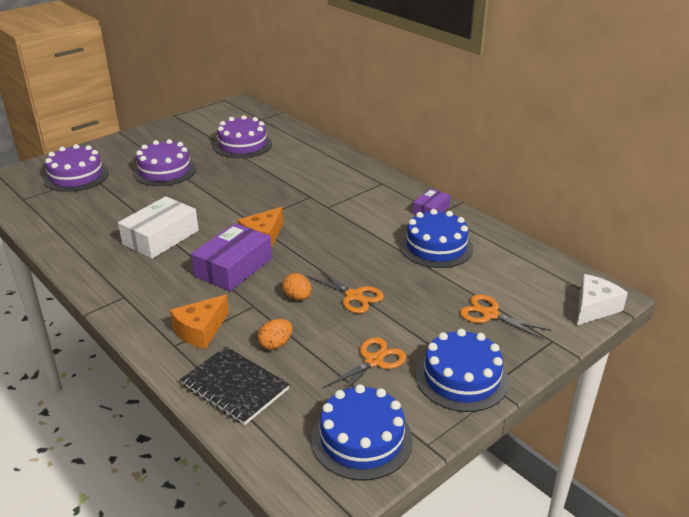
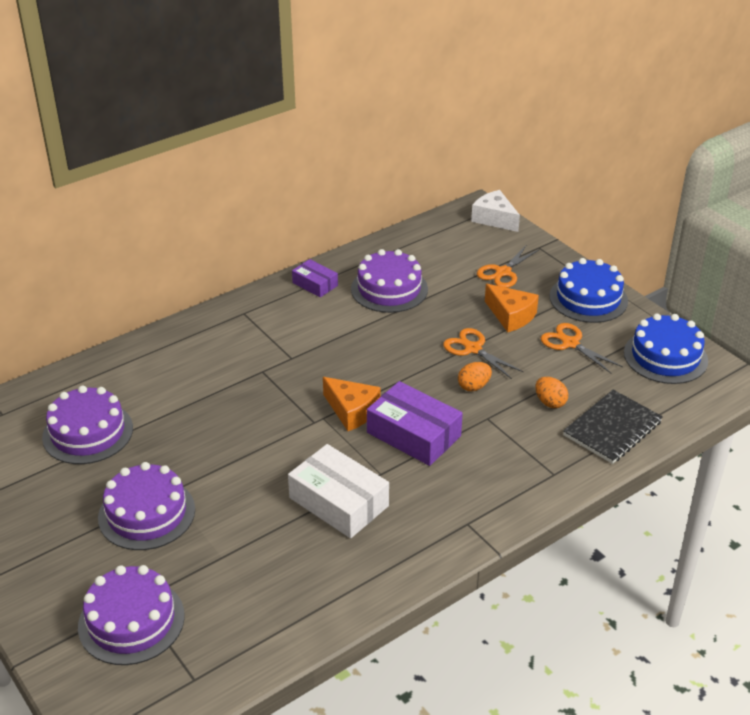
camera: 85 degrees left, 5 degrees up
(200, 330) = (529, 455): orange cheese -> orange cheese (511, 316)
(354, 296) = (473, 349): orange scissors -> orange scissors turned 90 degrees counterclockwise
(436, 247) = (389, 289): blue cake -> purple cake

